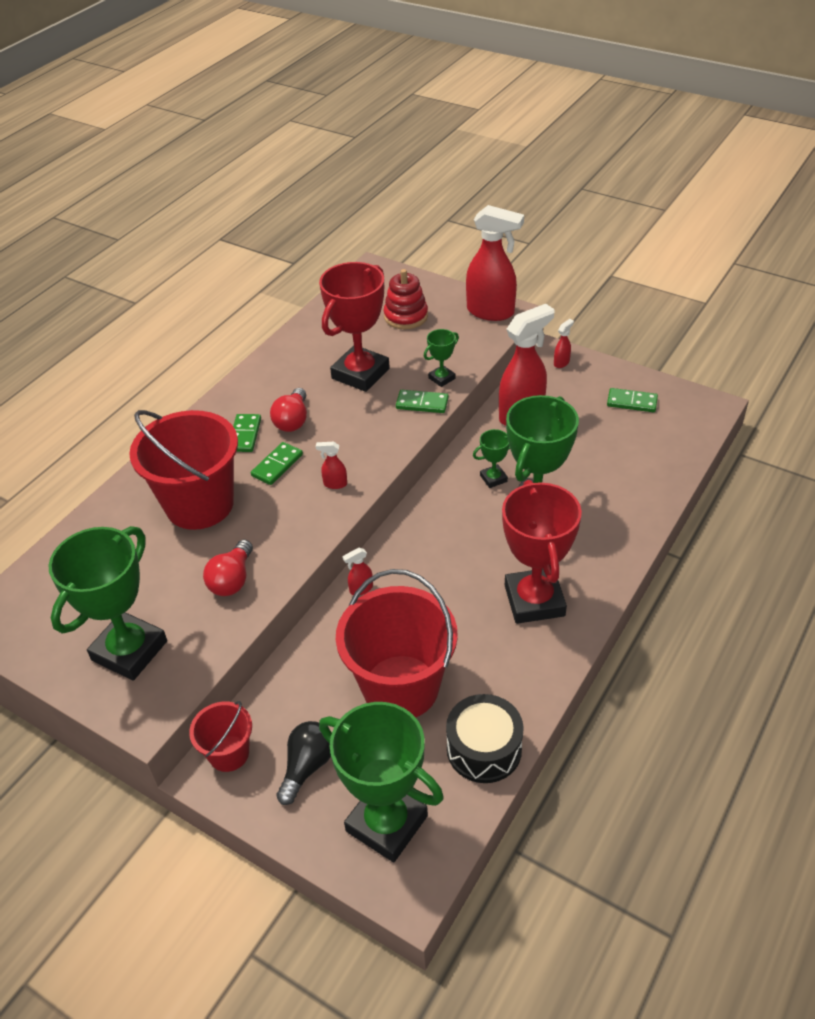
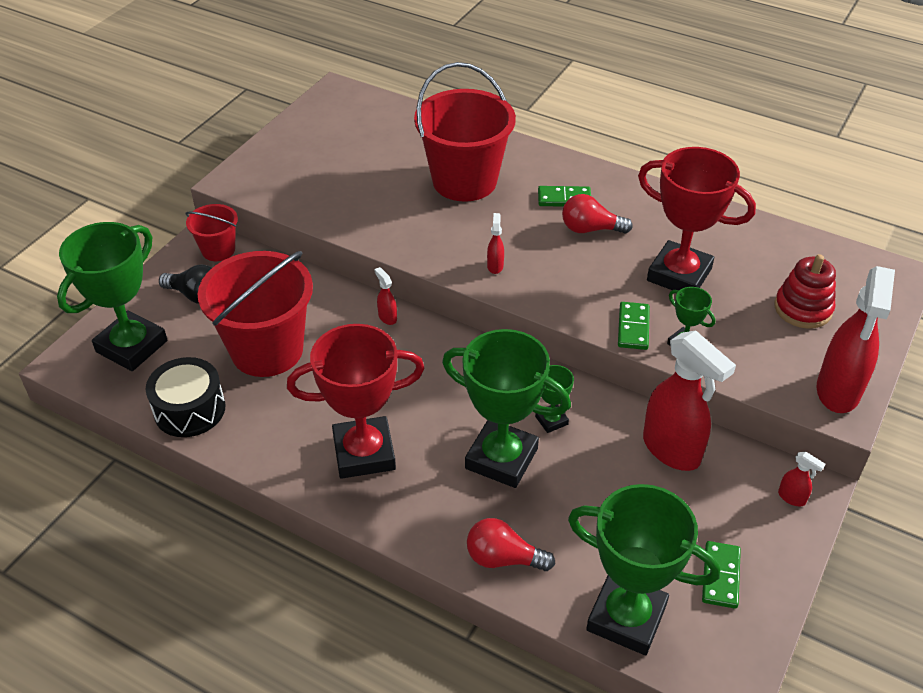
camera: 85 degrees right, 0 degrees up
(129, 650) = (298, 164): green trophy -> green trophy (626, 617)
(232, 579) = (370, 210): red light bulb -> red light bulb (503, 558)
(277, 465) = (520, 224): green domino -> none

